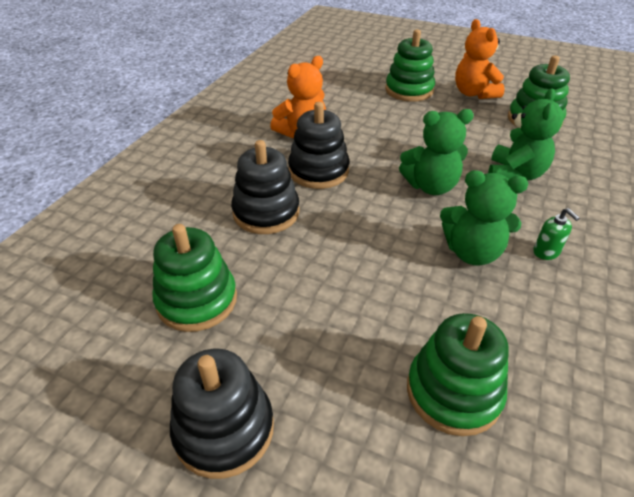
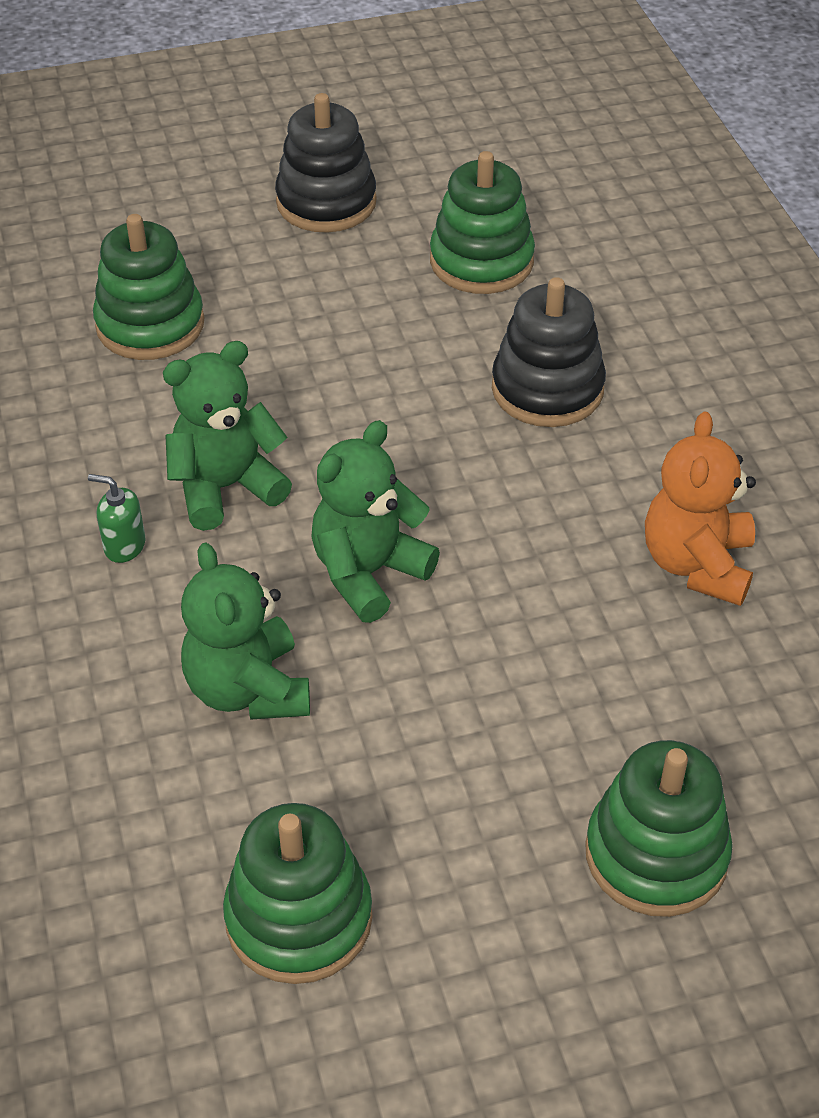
camera: 140 degrees right, 5 degrees up
(318, 171) = (566, 498): black stacking toy -> none
(474, 93) = (503, 951): orange teddy bear -> none

